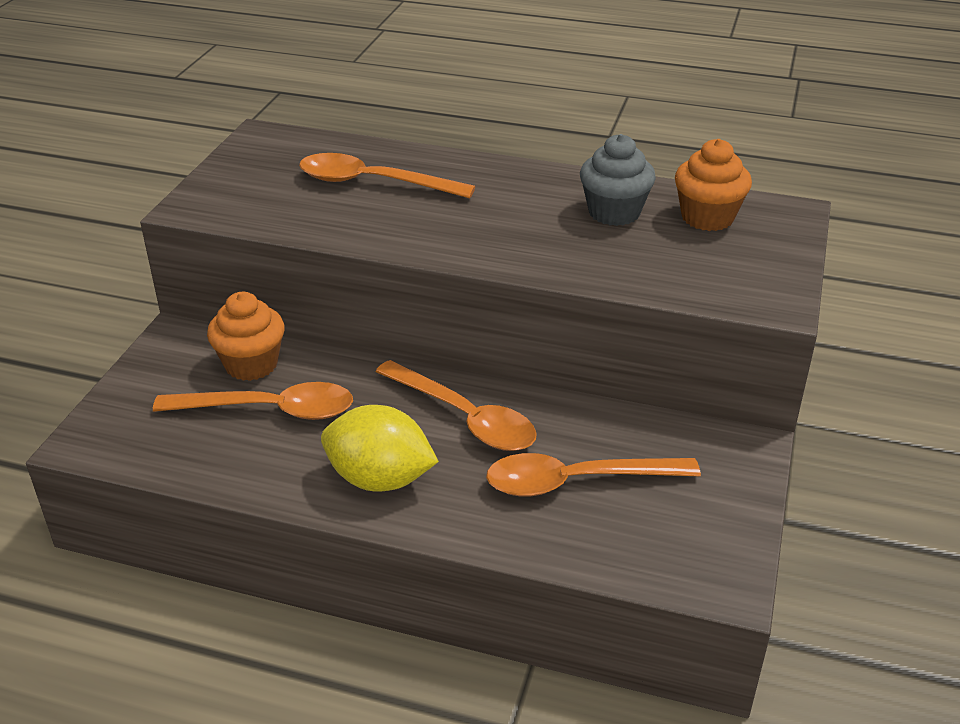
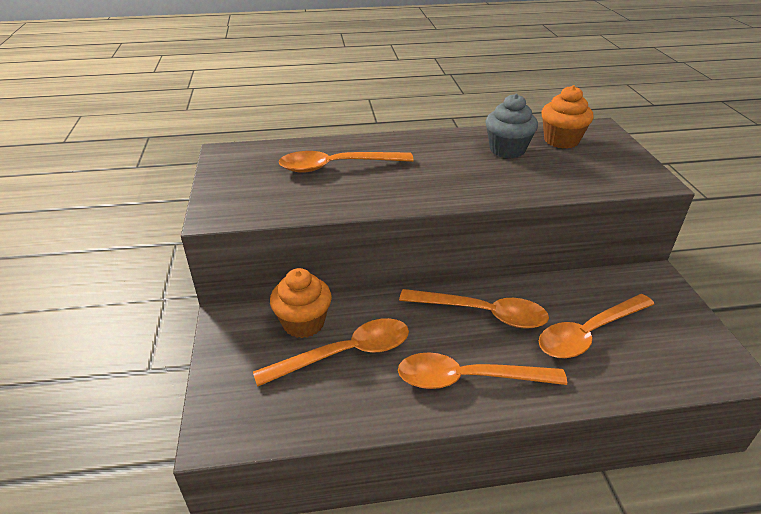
camera: 25 degrees left, 0 degrees up
(380, 479) = (467, 379): yellow lemon -> orange spoon

